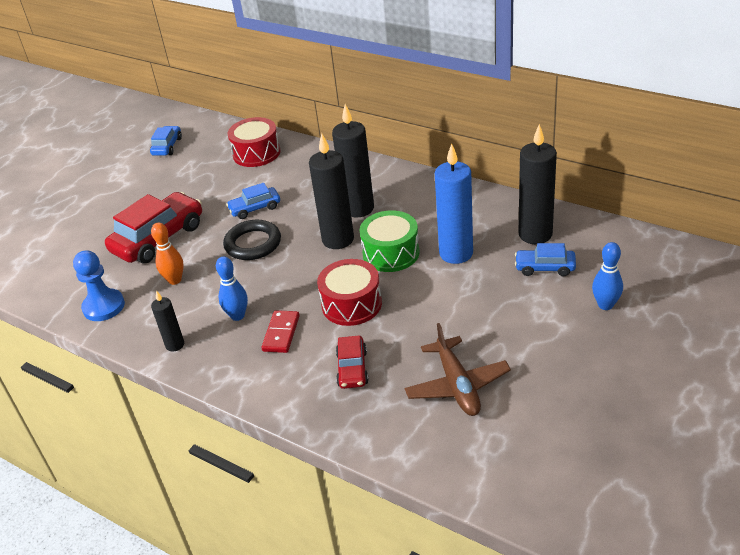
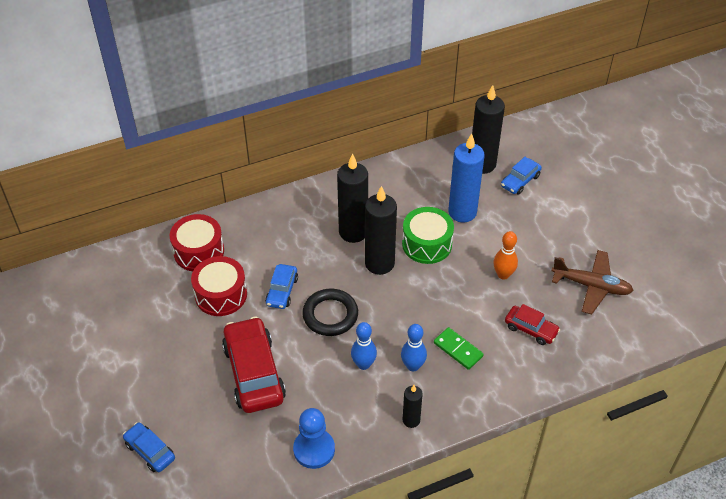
camera: 60 degrees left, 10 degrees up
(167, 146) = (107, 305): blue car -> blue car (150, 451)
(175, 280) = (326, 386): orange bowling pin -> orange bowling pin (503, 275)
(281, 333) = (458, 349): red domino -> green domino
(351, 304) = (463, 295): red drum -> red drum (221, 295)
(605, 305) = (580, 178): blue bowling pin -> blue bowling pin (363, 364)

